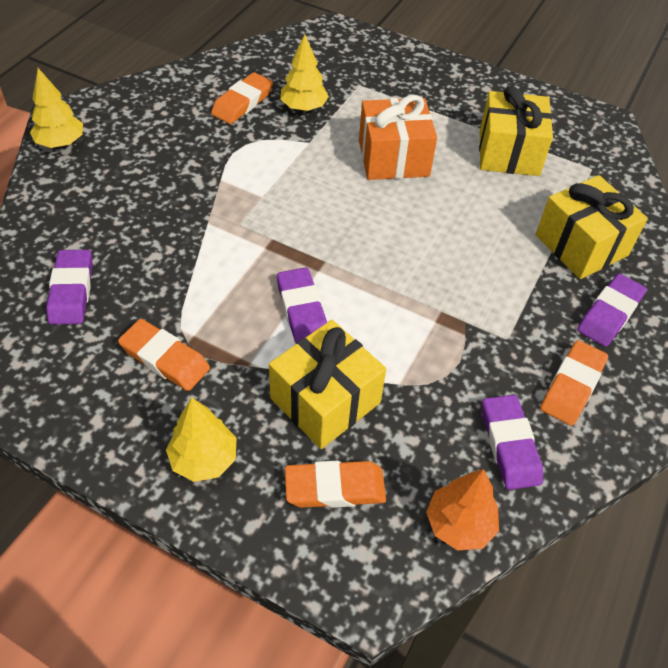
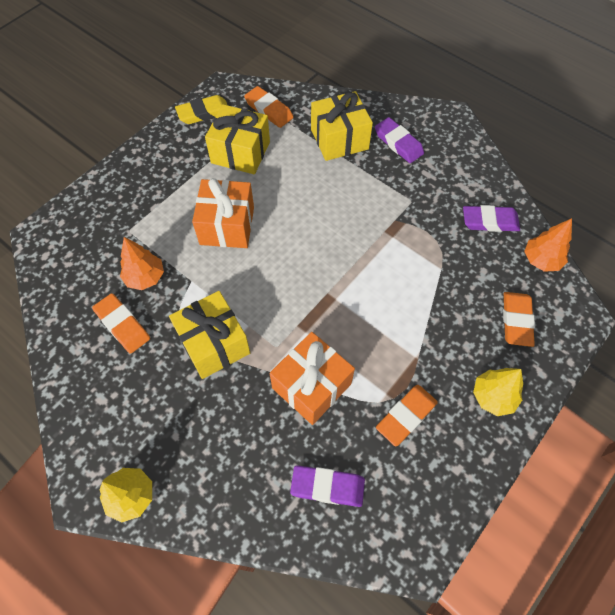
camera: 75 degrees left, 10 degrees up
(194, 262) = (311, 386): none -> orange gift
(302, 310) = (372, 316): purple eraser -> none
(303, 107) = (145, 277): yellow tree -> orange tree
(325, 400) = (451, 314): yellow gift -> yellow gift (214, 343)
(554, 111) = (203, 113): none -> yellow eraser
(572, 386) = (450, 179): orange eraser -> orange eraser (269, 110)

